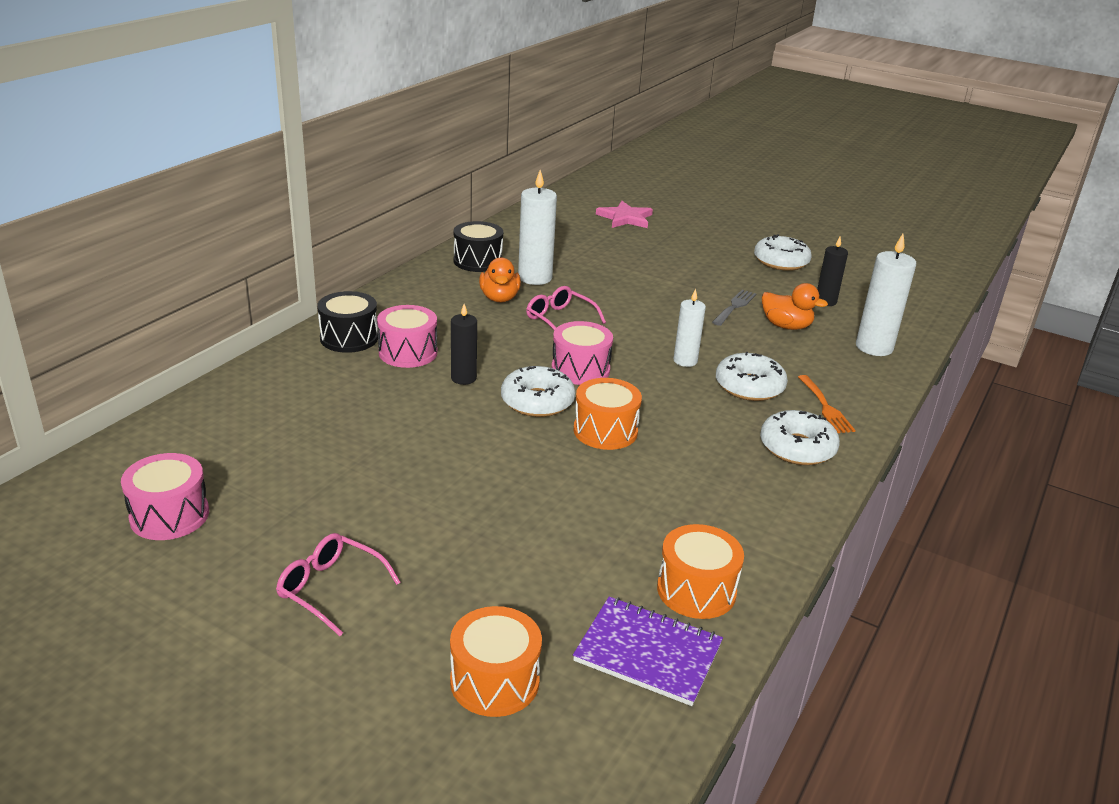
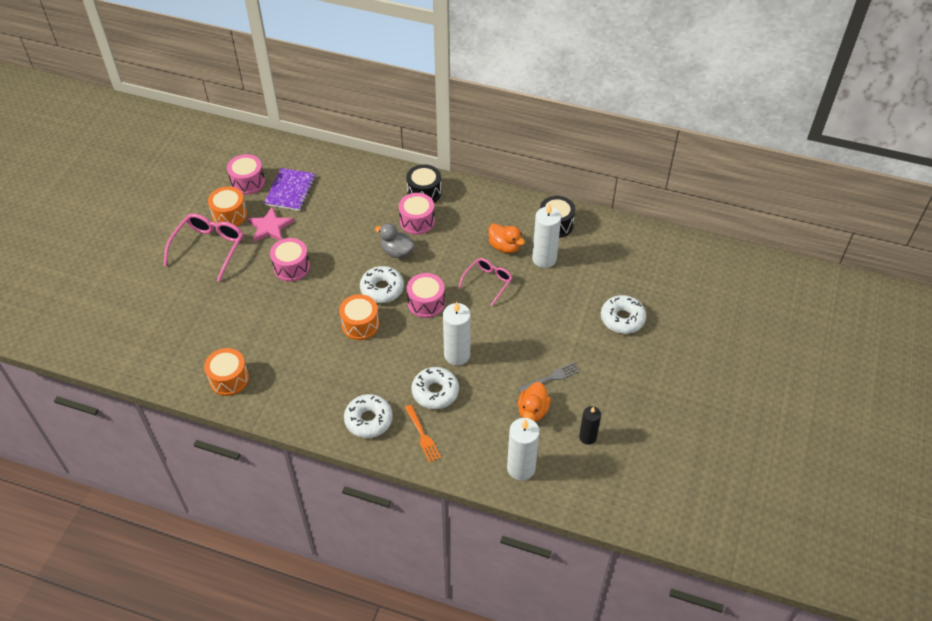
camera: 80 degrees right, 20 degrees up
(330, 588) = (209, 248): pink glasses -> pink glasses, size x1.56
(444, 485) = (291, 267): none -> pink drum
(463, 378) = (397, 252): black candle -> grey duck
(494, 681) = (161, 314): orange drum -> orange drum (229, 215)
(499, 298) = (505, 247): orange duck -> orange duck turned 120 degrees counterclockwise
(625, 218) = (683, 294): pink star -> pink star (270, 227)
(648, 653) = (184, 364): purple notebook -> purple notebook (290, 190)
(685, 361) = (457, 355): white candle -> white candle, size x1.60
(734, 306) = (551, 378): grey fork -> grey fork turned 45 degrees counterclockwise
(781, 261) = (651, 405): white donut -> white donut (622, 319)
(825, 407) = (423, 436): orange fork -> orange fork turned 90 degrees counterclockwise

